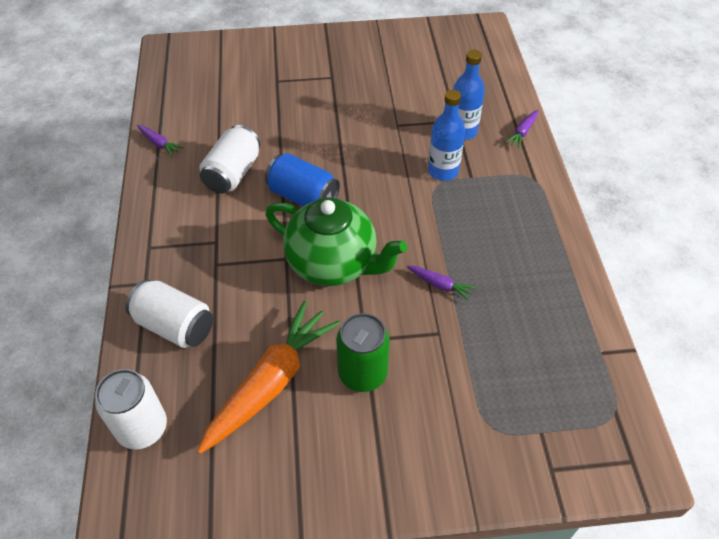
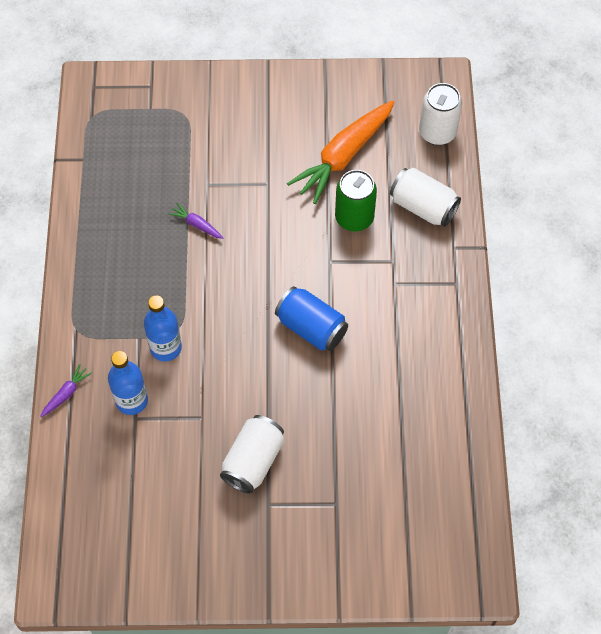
camera: 175 degrees left, 10 degrees up
(159, 143) = (466, 411): purple carrot -> none
(233, 173) = (383, 363): white can -> white can (253, 461)
(333, 264) = (287, 252): green teapot -> none
(362, 373) = (272, 158): green can -> green can (354, 218)

